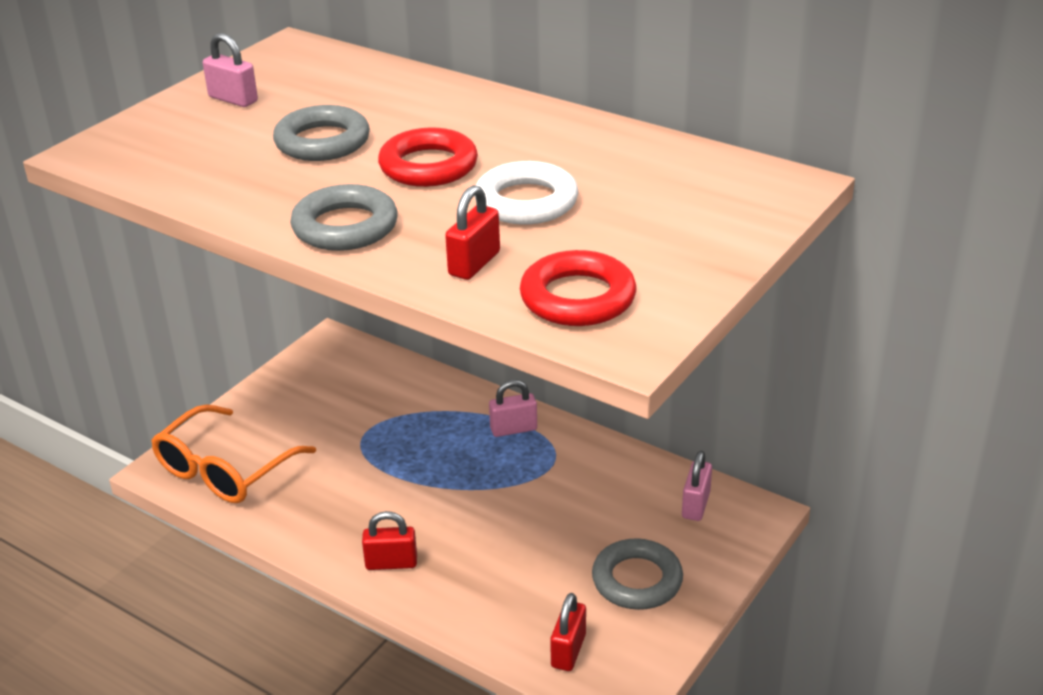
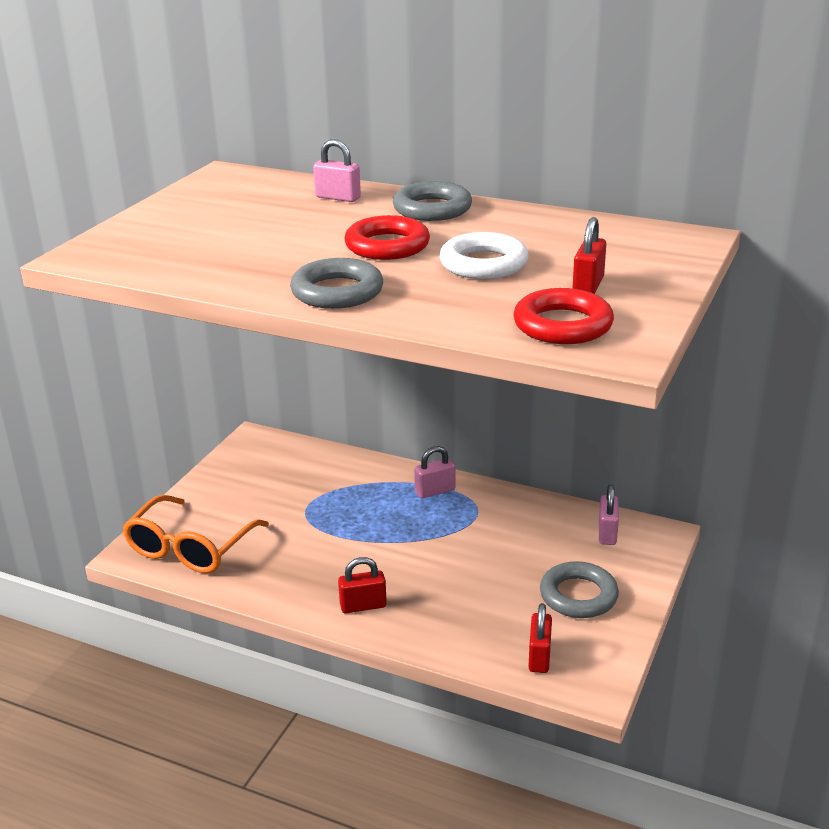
camera: 10 degrees left, 5 degrees down
(233, 99) = (192, 211): pink padlock -> pink padlock (338, 197)
(322, 142) = (286, 235): grey ring -> grey ring (432, 209)
(474, 264) = (462, 309): red padlock -> red padlock (588, 286)

